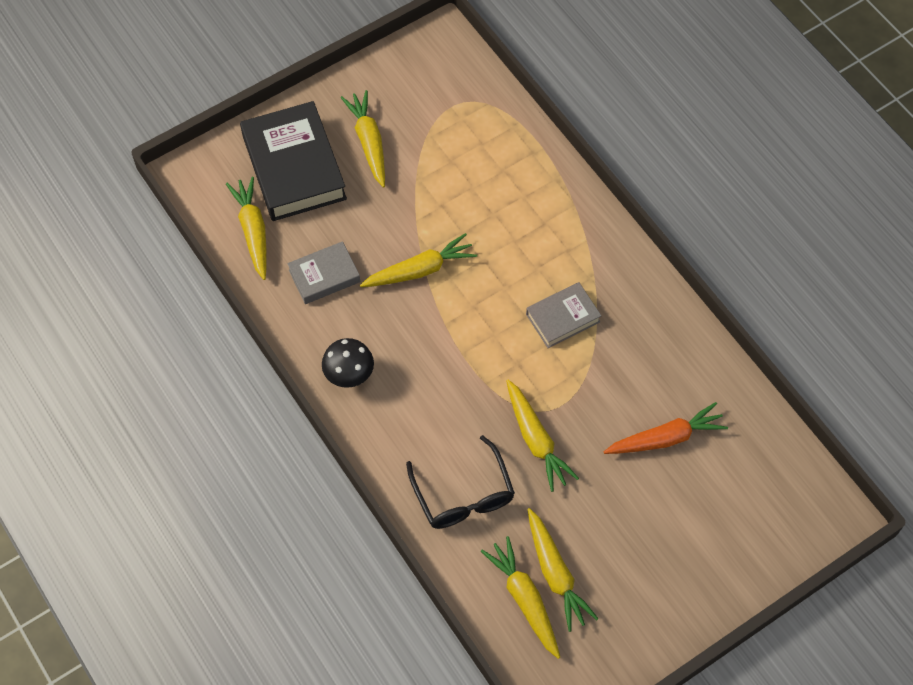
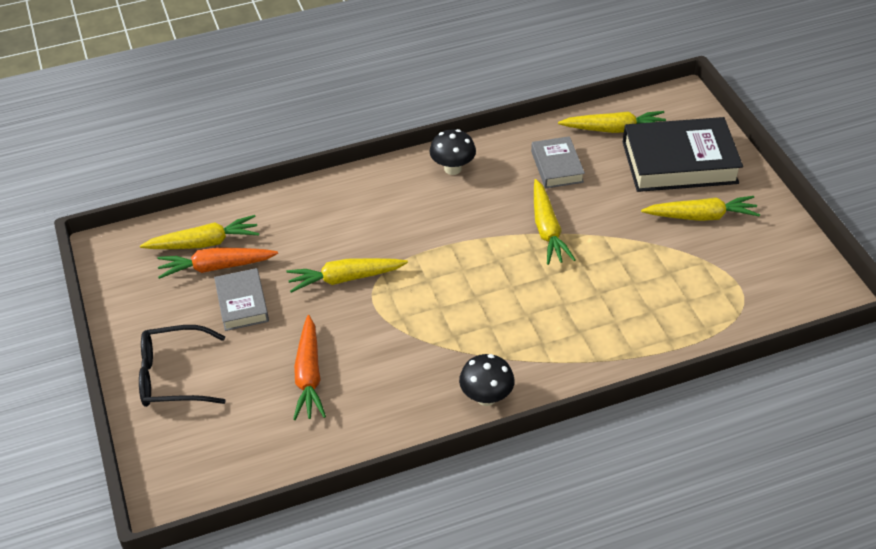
camera: 105 degrees right, 15 degrees down
(463, 495) = (313, 221): black glasses -> black glasses (173, 376)
(555, 573) = (216, 267): yellow carrot -> orange carrot
(563, 318) = (465, 323): grey book -> grey book (242, 303)
(642, 284) = (486, 397): none -> black mushroom

